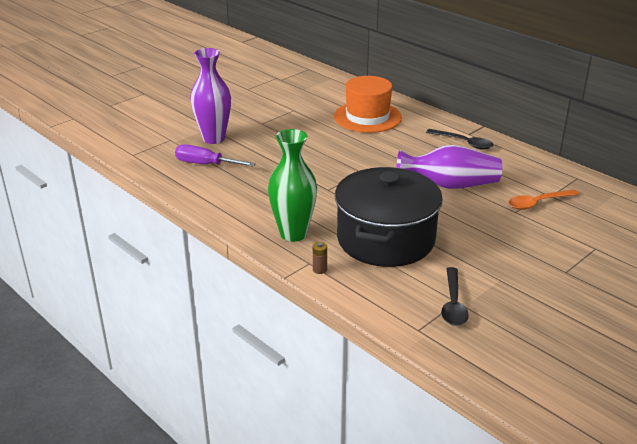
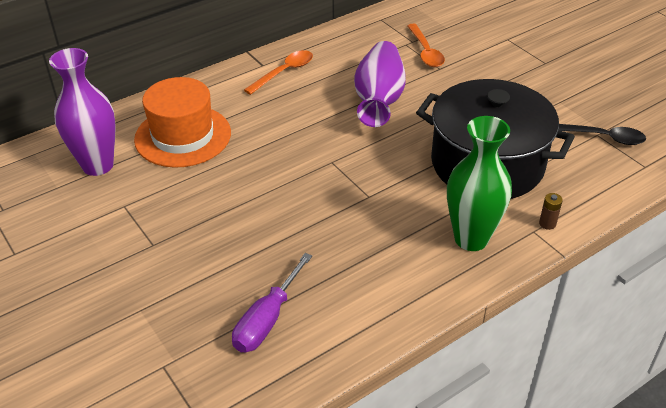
camera: 80 degrees left, 10 degrees up
(214, 138) = (183, 306): purple vase -> purple vase (98, 165)
(464, 143) = (284, 72): black spoon -> orange spoon

